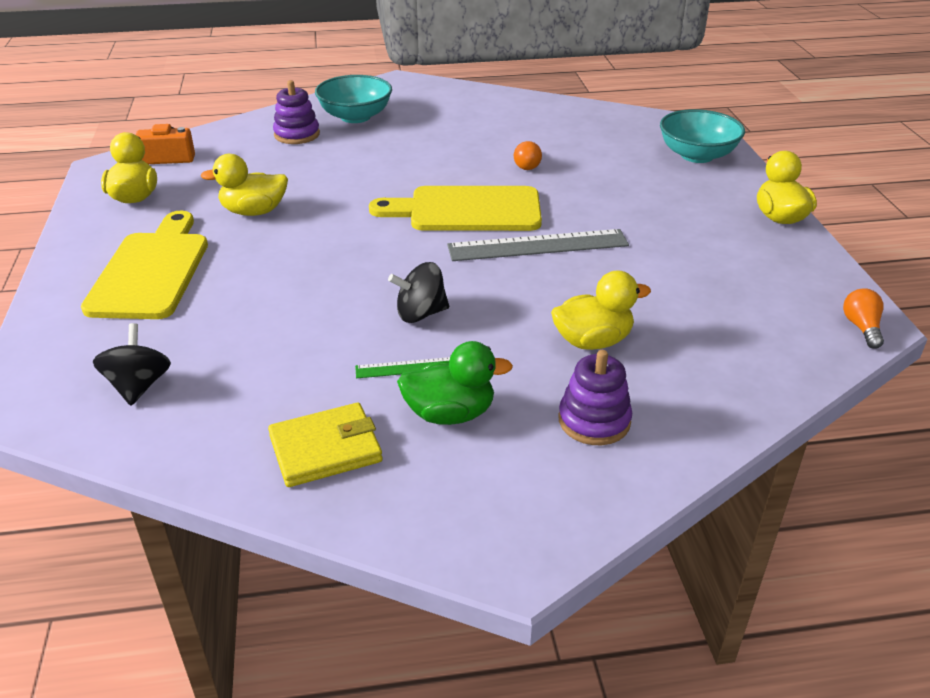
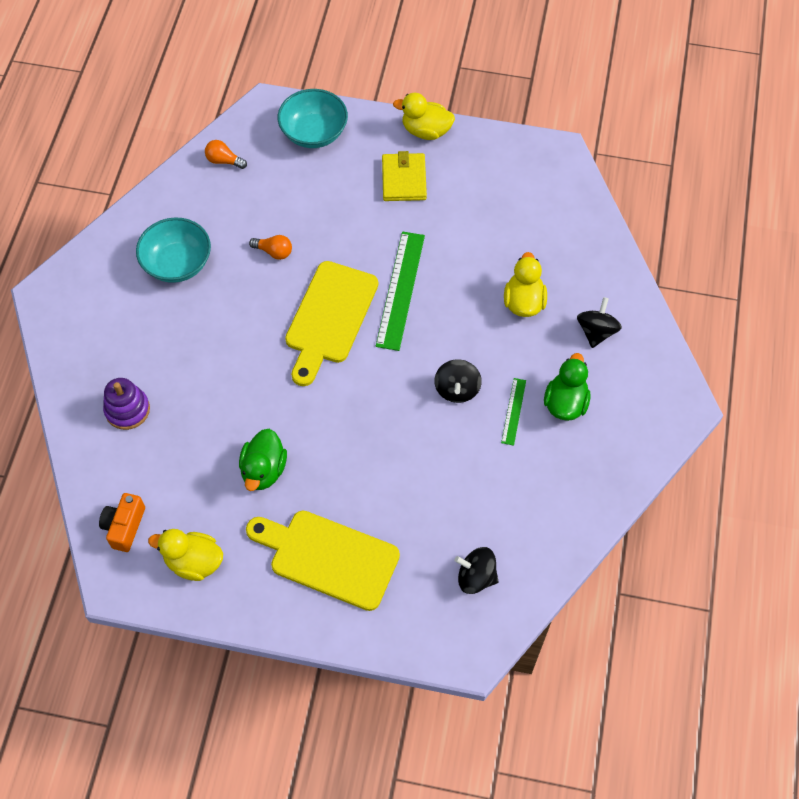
camera: 70 degrees left, 25 degrees up
(254, 211) = (264, 470): yellow duck -> green duck
(325, 449) = (574, 477): yellow wallet -> yellow wallet (404, 179)
(355, 117) = (112, 352): turquoise bowl -> turquoise bowl (177, 263)
(538, 246) = (401, 290): grey ruler -> green ruler
(594, 421) = (596, 331): purple stacking toy -> black spinning top
(861, 327) = (561, 159): orange light bulb -> orange light bulb (224, 161)

